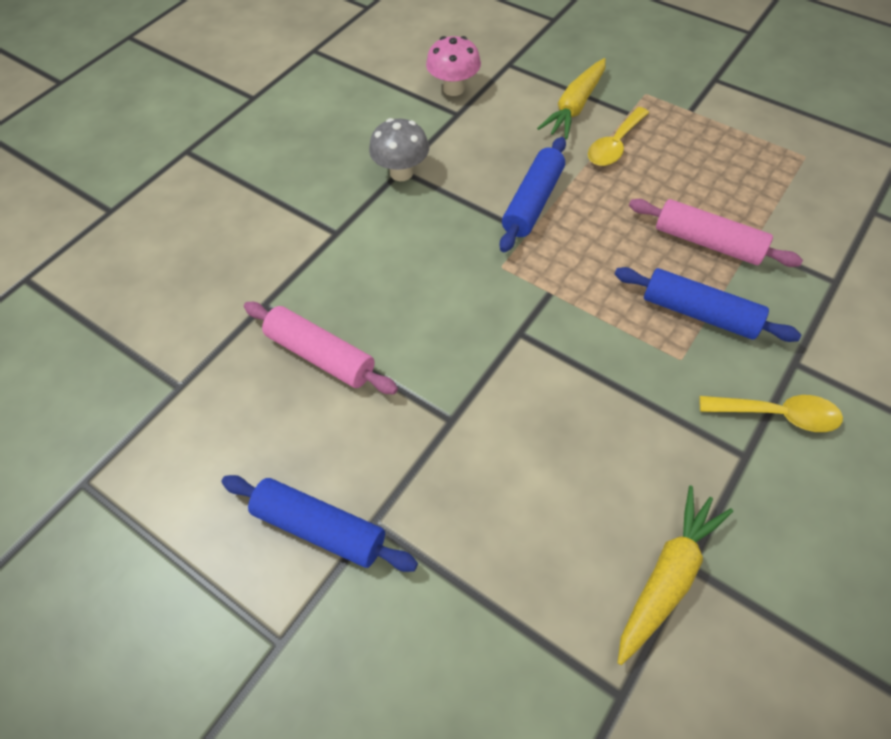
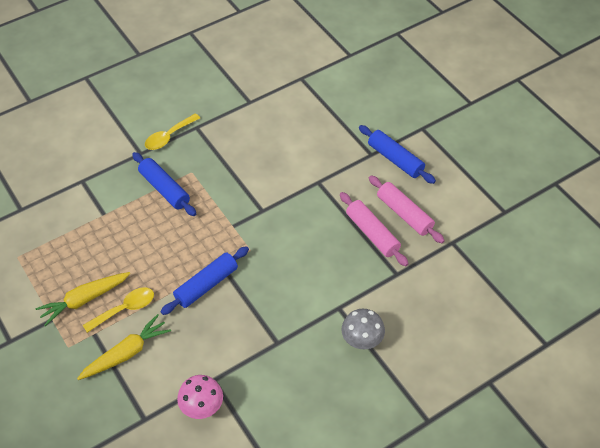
camera: 160 degrees left, 5 degrees down
(401, 173) = (278, 340): grey mushroom -> grey mushroom (362, 341)
(667, 577) = (261, 102): yellow carrot -> yellow carrot (84, 300)
(707, 242) = (126, 224): pink rolling pin -> pink rolling pin (404, 214)
(777, 415) = (169, 136): yellow spoon -> yellow spoon turned 75 degrees counterclockwise

